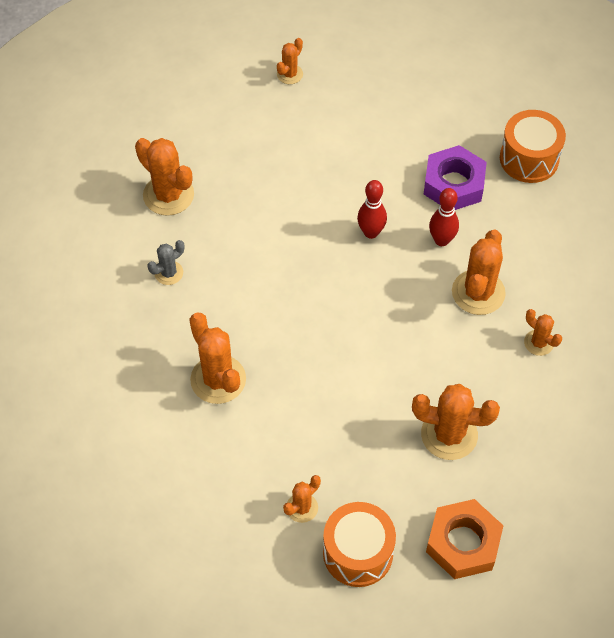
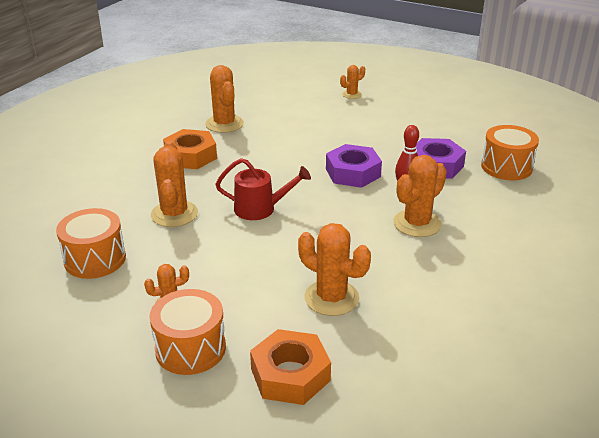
camera: 25 degrees right, 25 degrees down
(168, 273) = (191, 156): grey cactus -> orange nut
(182, 481) = (95, 259): none -> orange drum
(305, 334) = (260, 209): none -> red watering can
(371, 232) = (353, 173): red bowling pin -> purple nut
(538, 343) = (452, 265): orange cactus -> none

